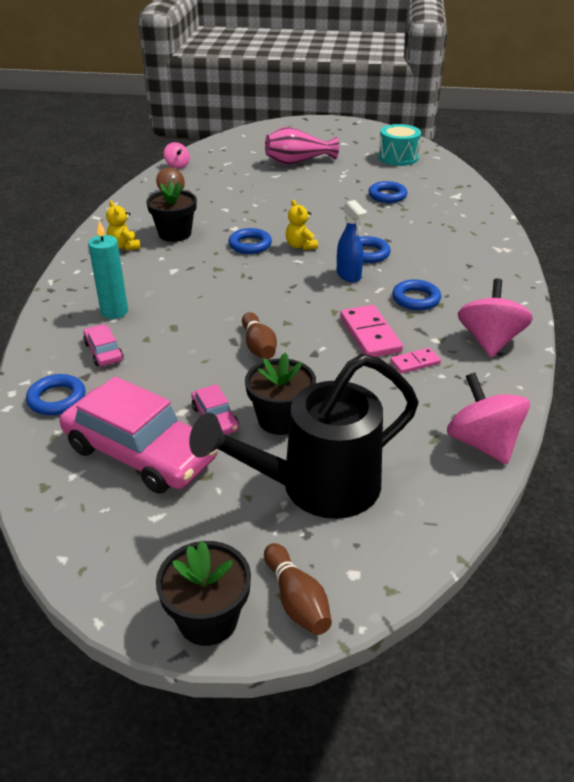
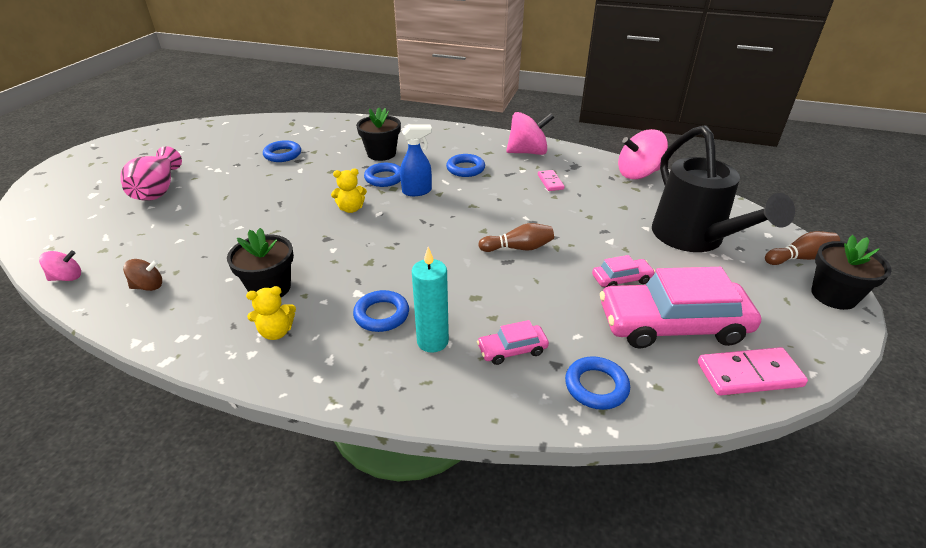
camera: 80 degrees left, 0 degrees up
(140, 453) = (672, 324): pink car -> pink car turned 135 degrees counterclockwise
(250, 245) = (331, 237): blue ring -> blue ring (381, 315)
(280, 419) = (620, 246): black flower pot -> black flower pot (381, 154)
(370, 334) = (510, 194): pink domino -> pink domino (749, 374)
(398, 158) = (207, 138): turquoise drum -> none
(489, 341) = (528, 152): pink spinning top -> pink spinning top turned 150 degrees clockwise

